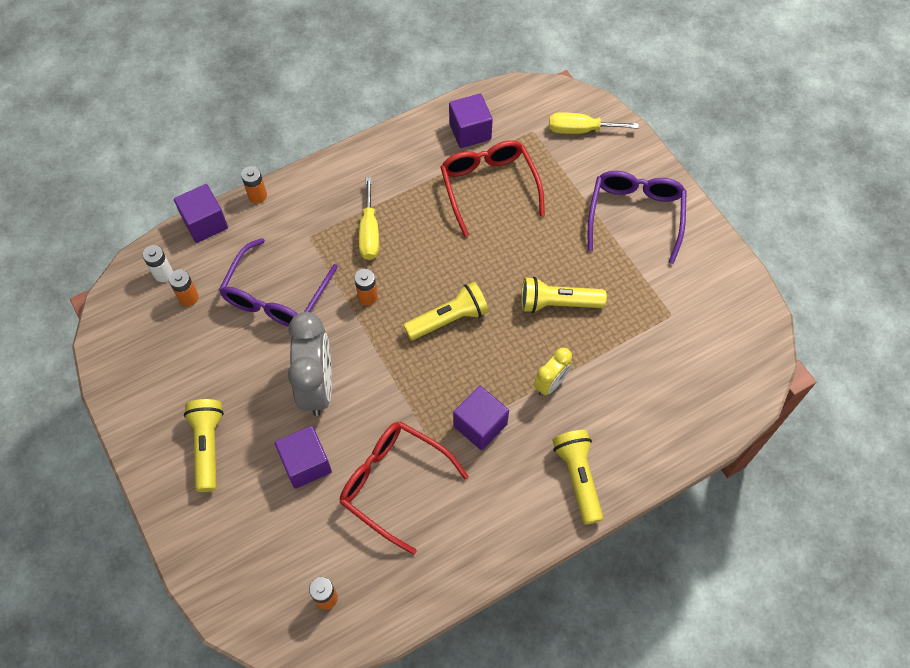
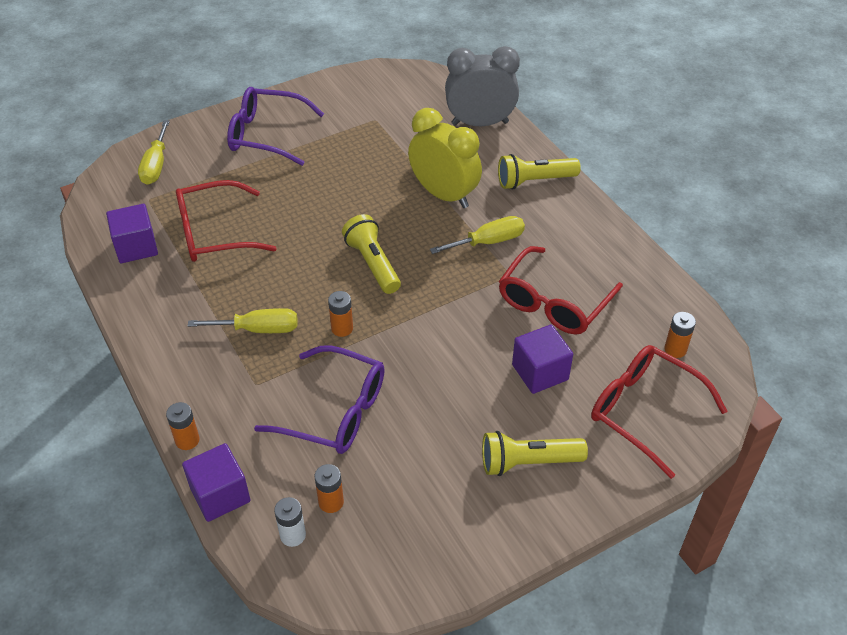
camera: 90 degrees left, 15 degrees down
(253, 555) = (644, 411): none -> red glasses
(317, 386) = (450, 367): grey clock -> grey clock (480, 123)
(480, 425) = (488, 242): purple cube -> yellow screwdriver
(550, 383) = (444, 195): yellow clock -> yellow clock, size x1.85
(557, 303) = (359, 188): yellow flashlight -> none

